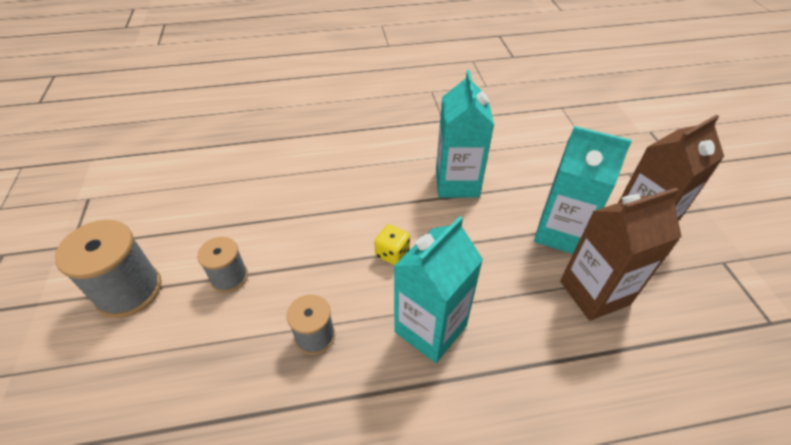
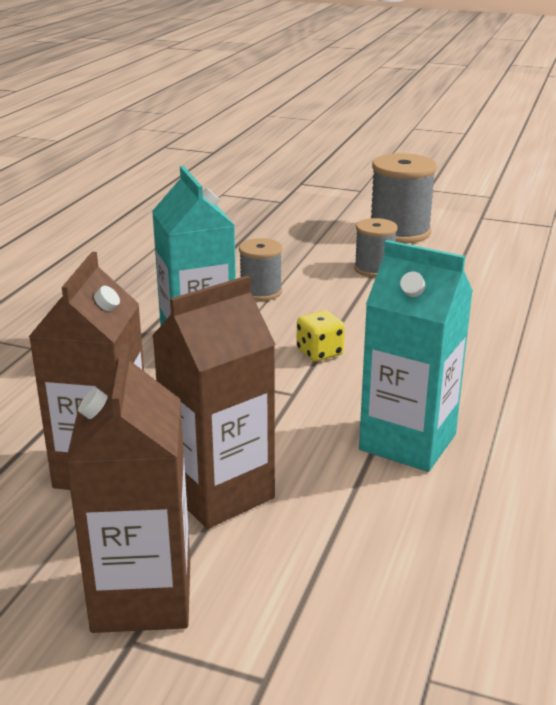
camera: 120 degrees right, 20 degrees down
(560, 233) = (219, 493): turquoise carton -> brown carton

